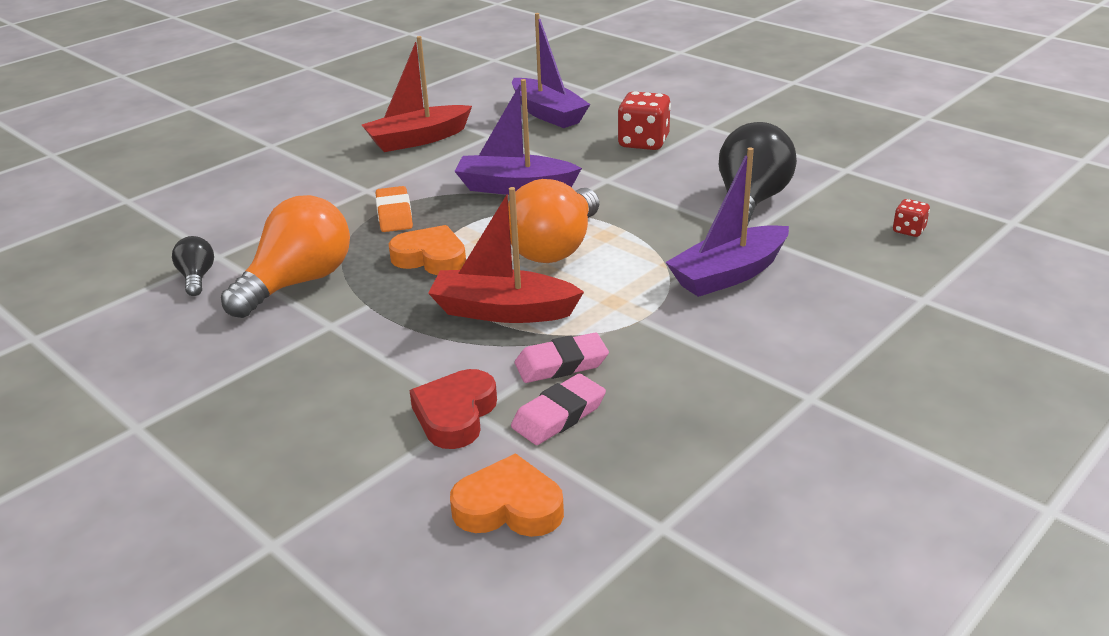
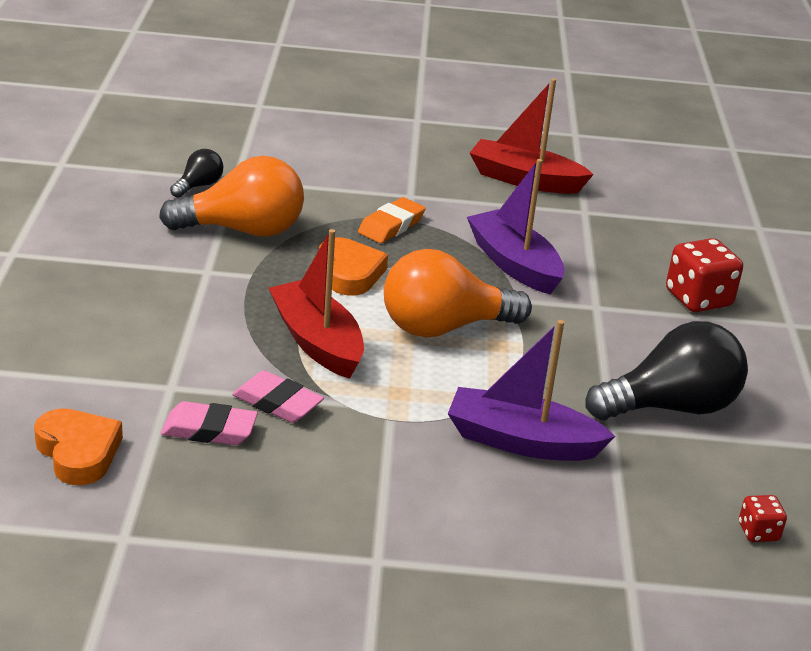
camera: 45 degrees right, 0 degrees up
(455, 415) = (159, 380): red heart -> none
(548, 114) = (672, 223): purple boat -> none

